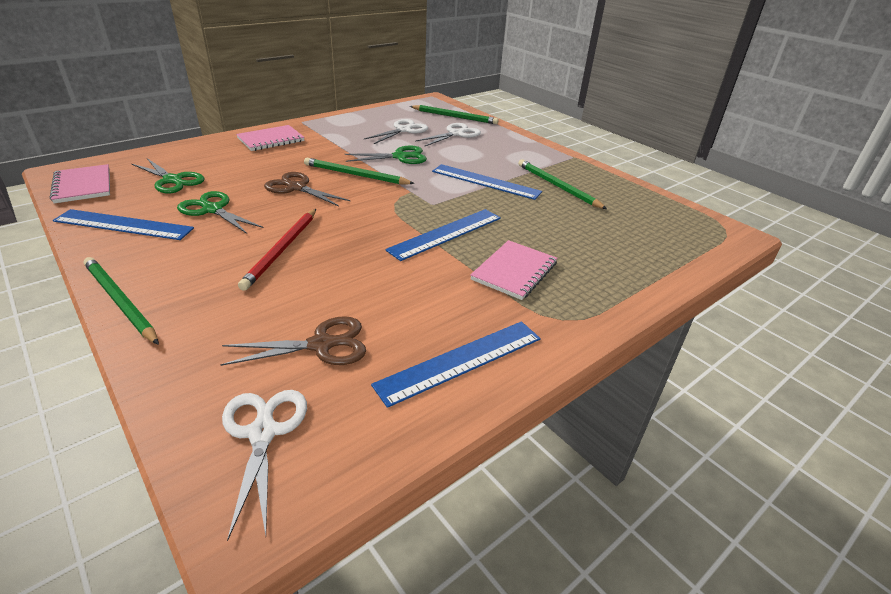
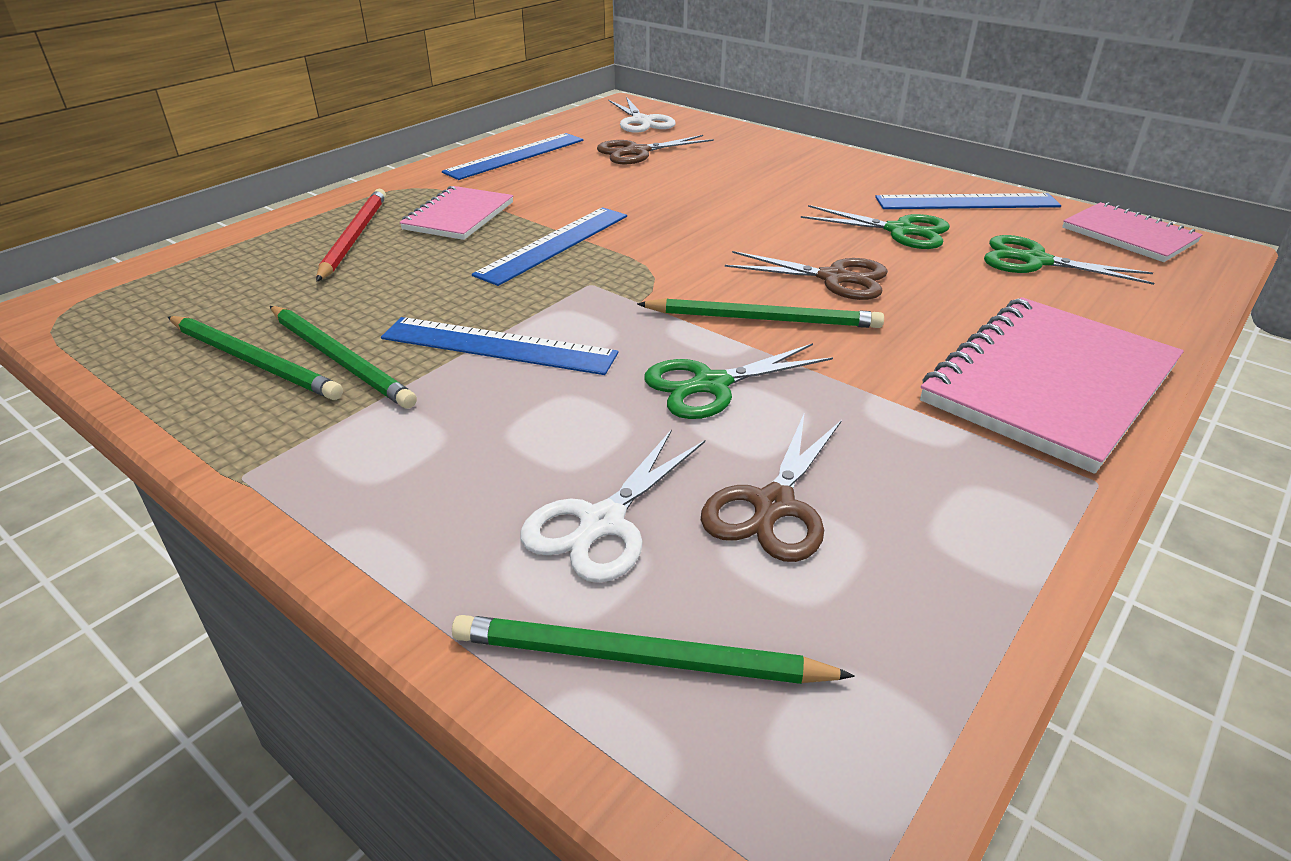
camera: 170 degrees right, 0 degrees up
(120, 301) = (839, 154): green pencil -> green pencil (254, 361)
(271, 140) = (1049, 384): pink notebook -> pink notebook, size x1.71
(282, 249) = (749, 203): red pencil -> red pencil (354, 237)
(403, 130) = (773, 505): white scissors -> brown scissors

